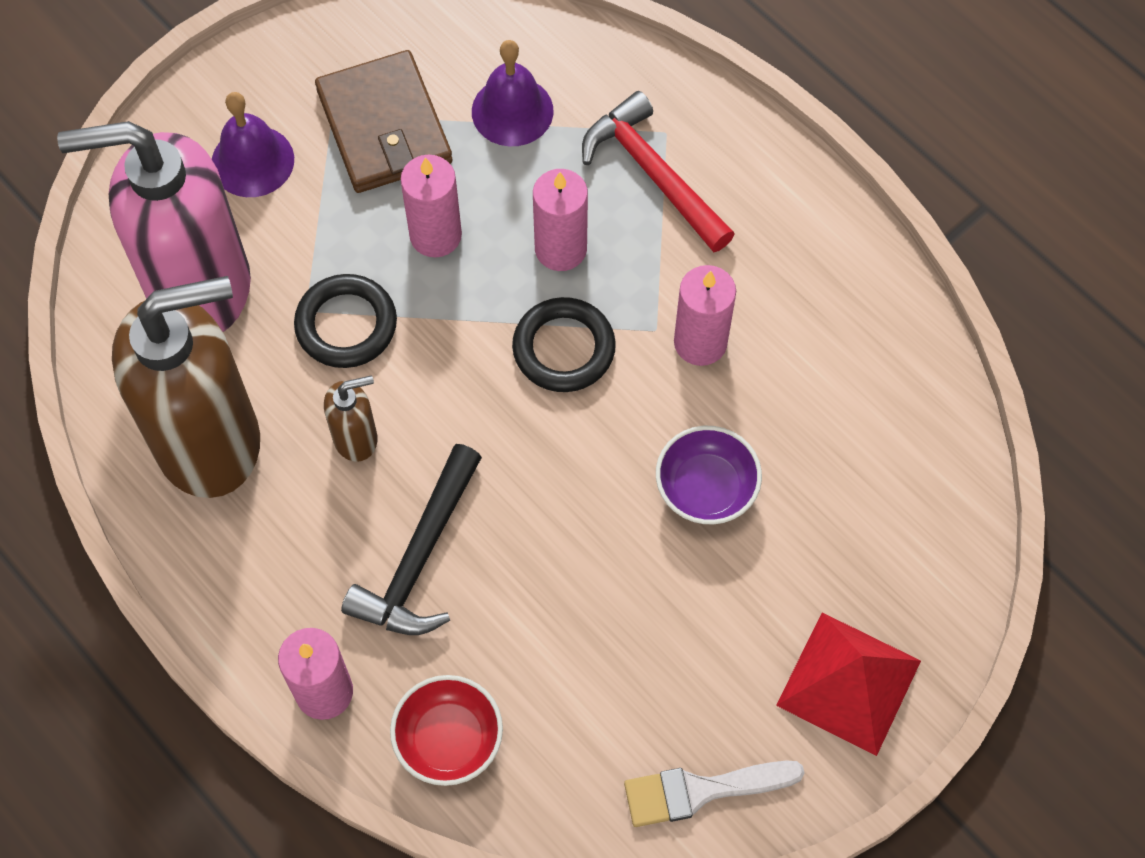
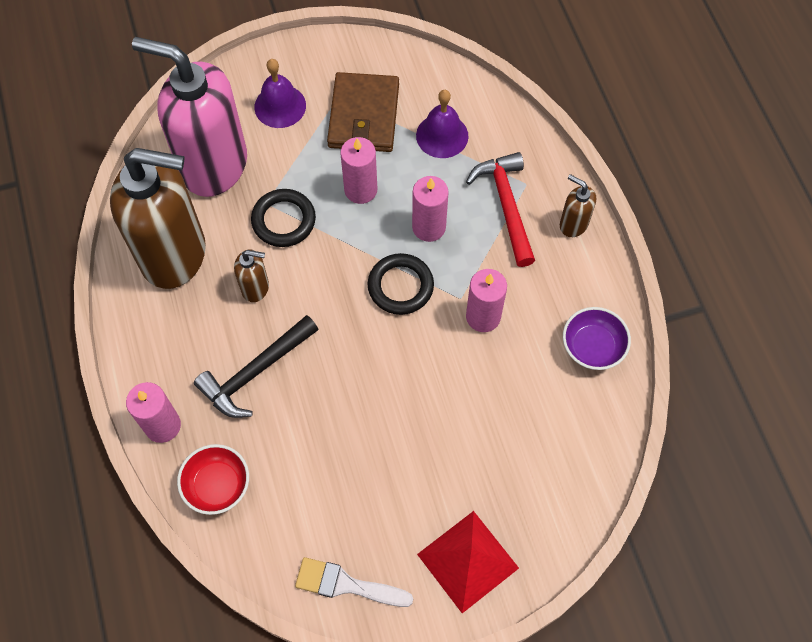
camera: 25 degrees right, 0 degrees up
(706, 488) = (442, 405): purple bowl -> purple bowl (592, 347)
(758, 163) = (573, 224): none -> brown soap dispenser

